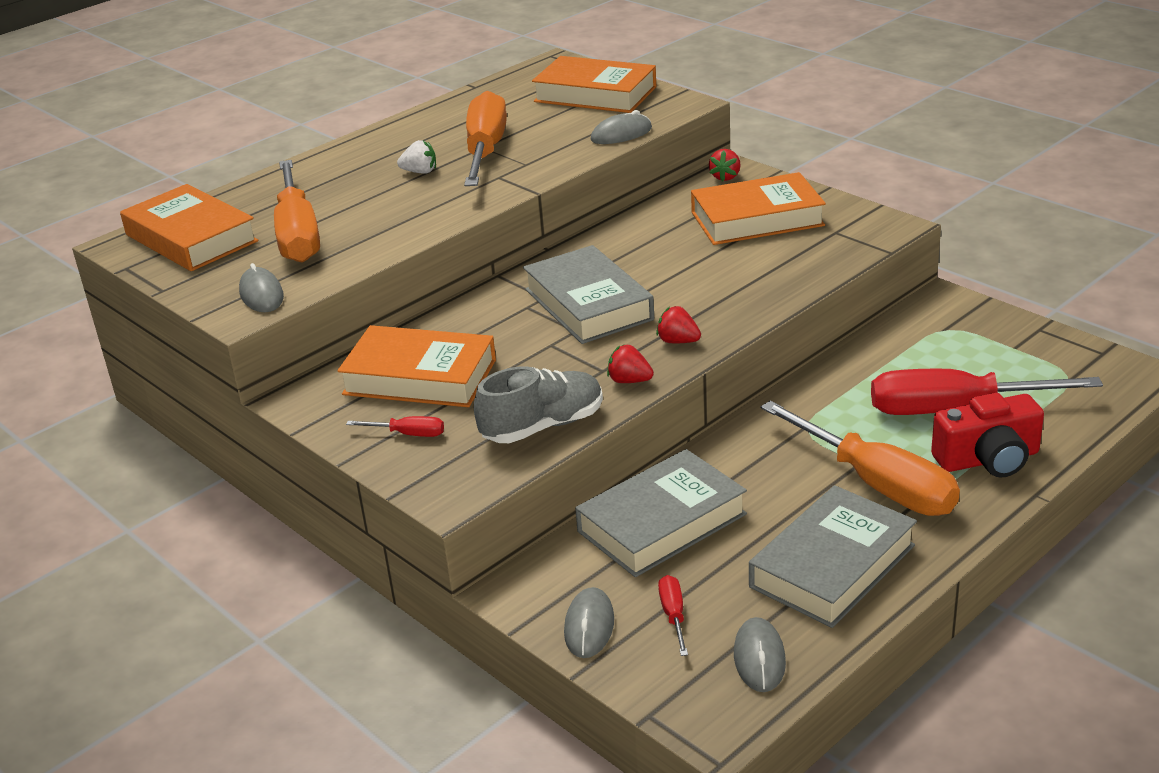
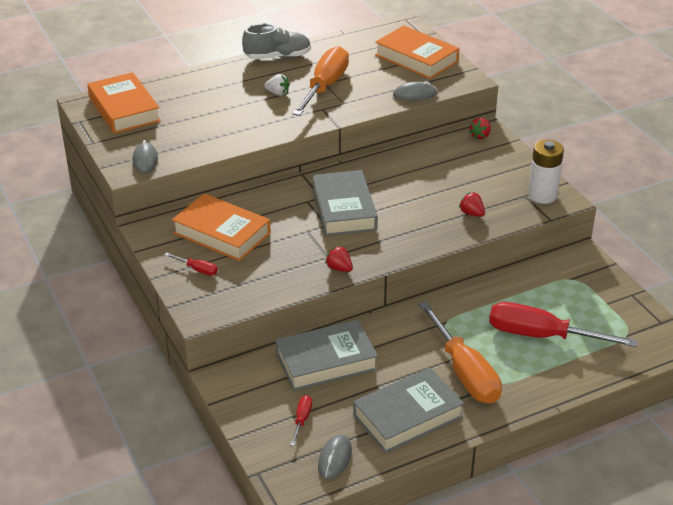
camera: 15 degrees right, 5 degrees up
(298, 235) = (185, 122): orange screwdriver -> none
(543, 426) = (274, 285): grey shoe -> grey shoe (278, 57)
(589, 626) = (252, 412): grey mouse -> none
(678, 341) = (382, 249): red strawberry -> red strawberry (471, 213)
(757, 219) = (481, 173): orange book -> none
(859, 226) = (542, 195): none -> white battery
(988, 459) = (541, 375): red camera -> none

